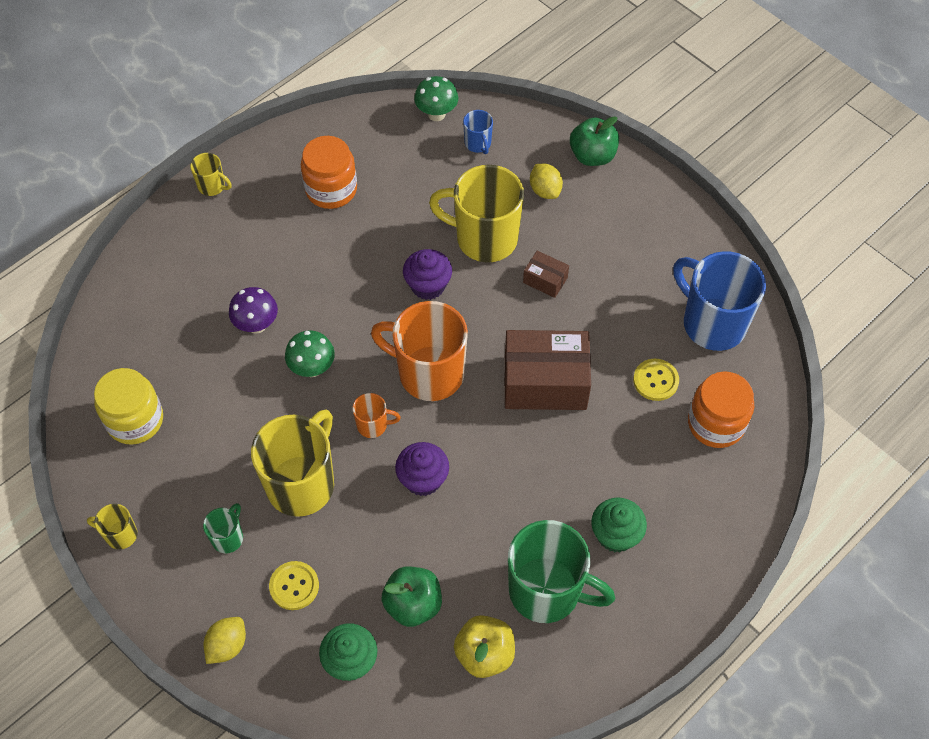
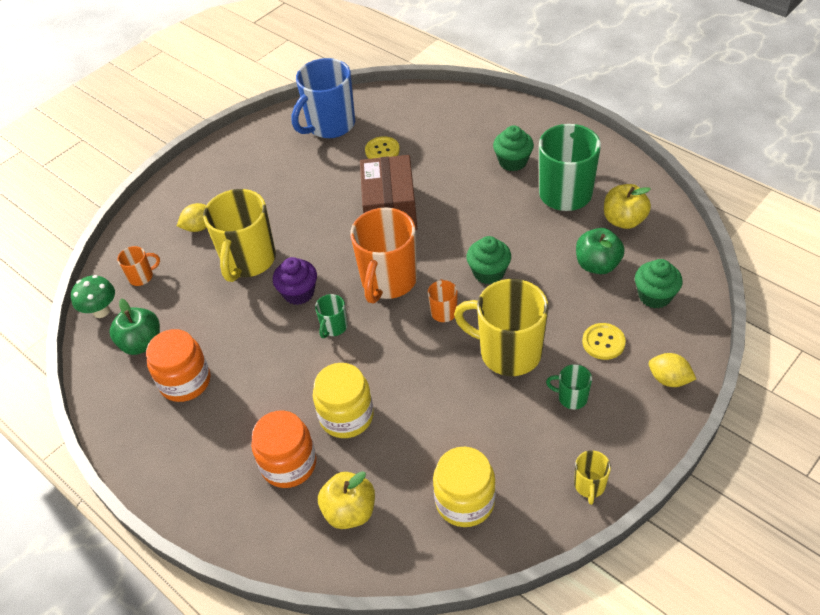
camera: 90 degrees left, 10 degrees down
(151, 323) = (350, 511): none -> yellow apple
(212, 186) = (172, 489): yellow mug -> none
(257, 325) = (346, 416): purple mushroom -> yellow jar
(312, 368) = (391, 364): green mushroom -> none
(373, 317) = (334, 327): none -> green mug
(423, 479) = (488, 272): purple cupcake -> green cupcake
(478, 144) = (142, 277): blue mug -> orange mug
(545, 280) = (292, 218): brown box -> none
(592, 156) = (164, 201): green apple -> green apple (142, 343)
(716, 423) = (414, 119): orange jar -> orange jar (288, 464)

